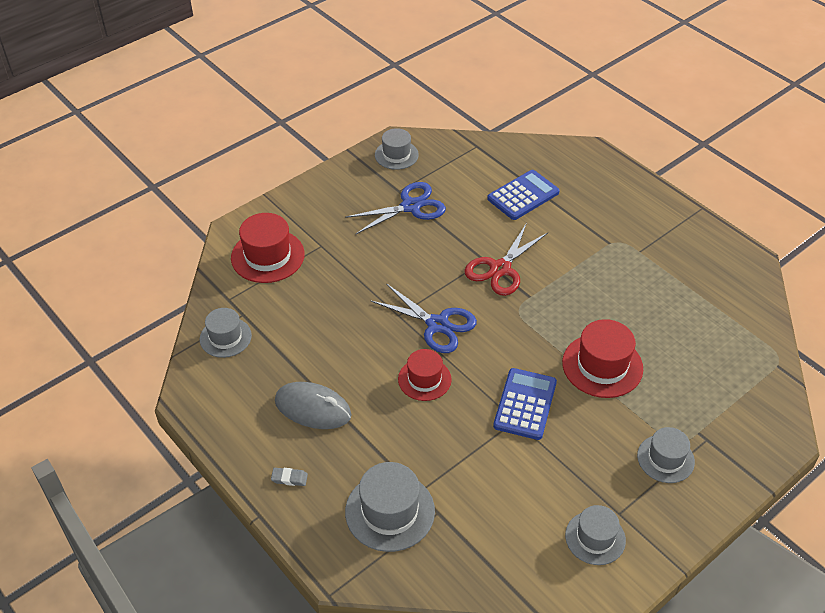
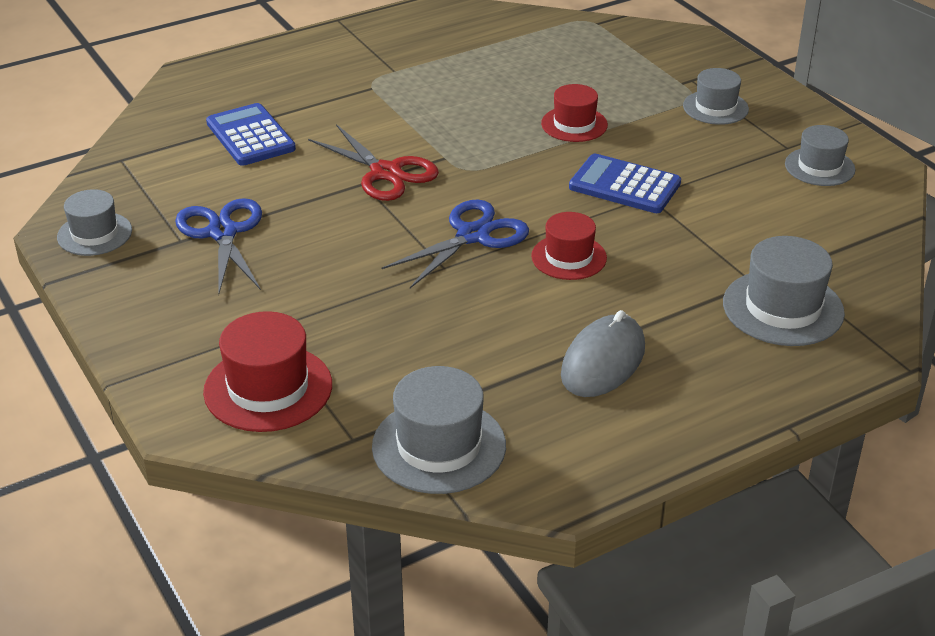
camera: 80 degrees left, 10 degrees down
(225, 337) = (439, 446): grey hat -> grey hat, size x1.52
(289, 478) = (726, 393): grey eraser -> none
(602, 365) = (574, 124): red hat -> red hat, size x0.66

